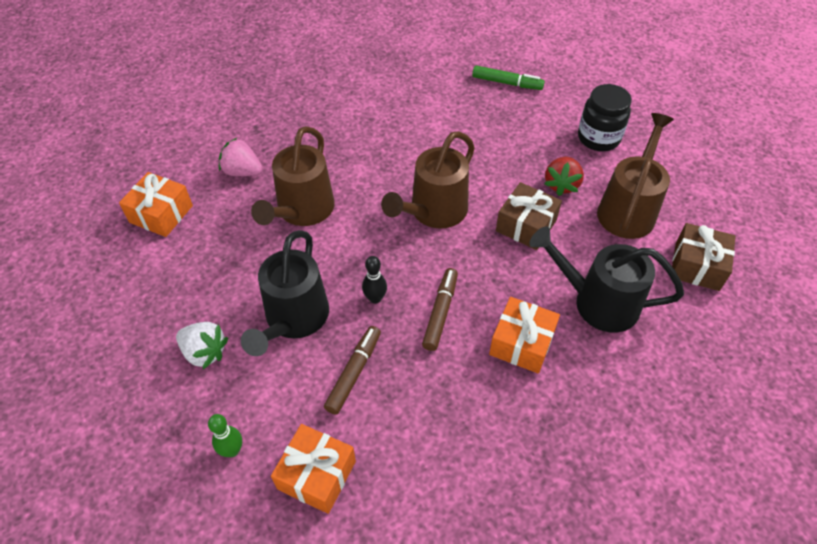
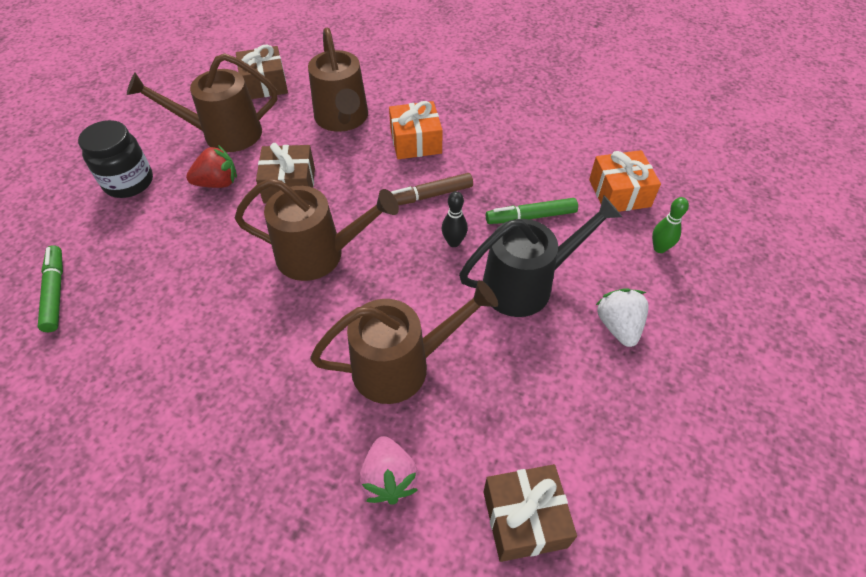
camera: 125 degrees left, 0 degrees up
(161, 214) = (524, 519): orange gift -> brown gift
(353, 373) = (531, 217): brown marker -> green marker
(597, 302) = (343, 119): black watering can -> brown watering can

